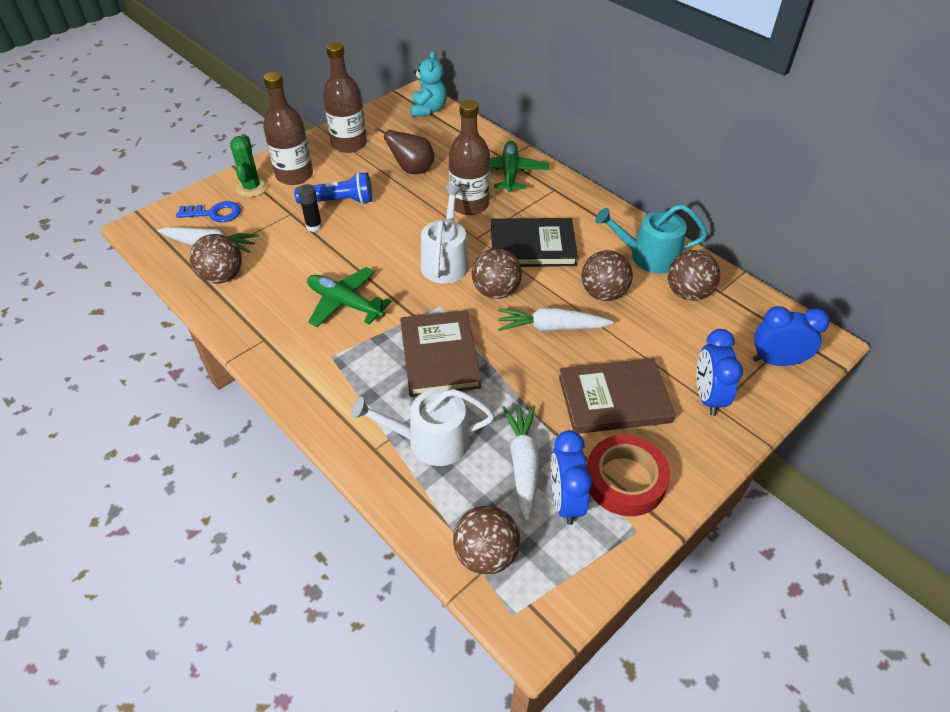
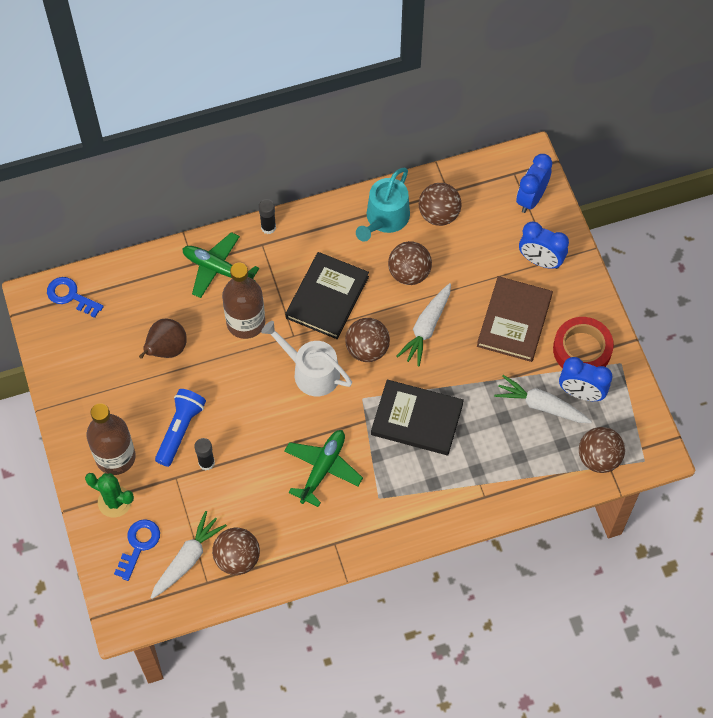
camera: 65 degrees left, 15 degrees up
(345, 303) = (323, 468): green plane -> green plane turned 150 degrees clockwise
(349, 144) = (89, 391): brown bottle -> none
(428, 110) = (70, 296): turquoise teddy bear -> blue key
(430, 441) = (494, 457): white watering can -> none
(439, 356) = (417, 419): brown book -> black book
(574, 187) = (268, 227): none -> black glue stick

